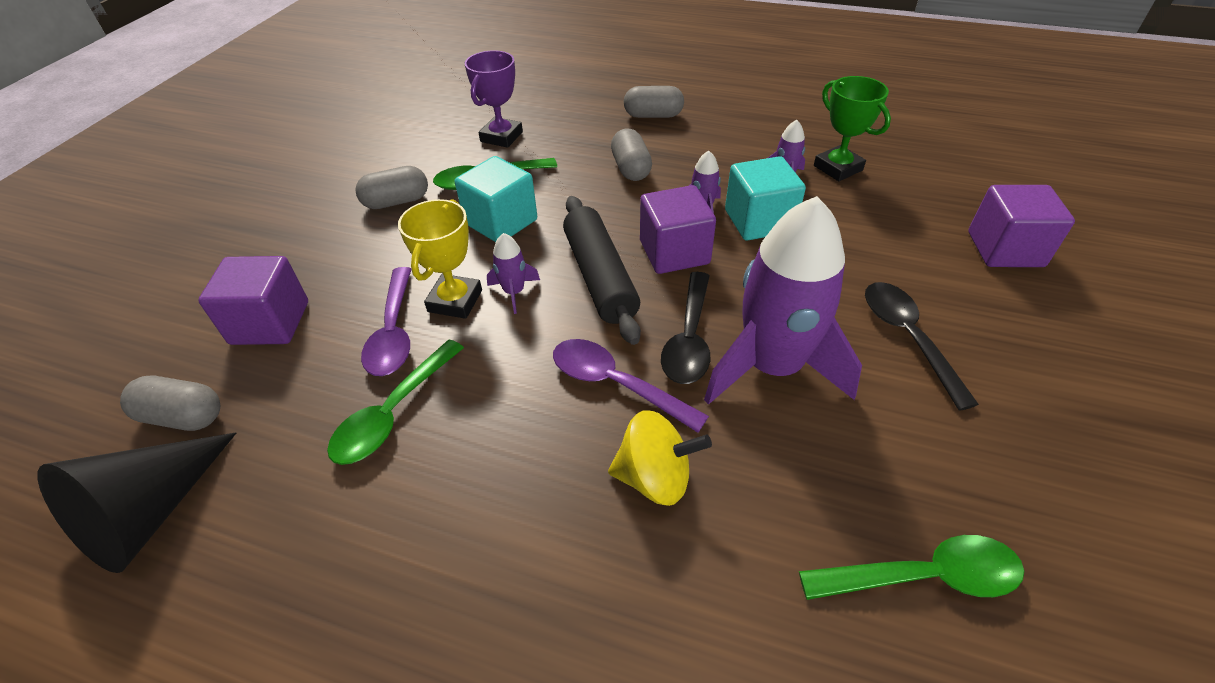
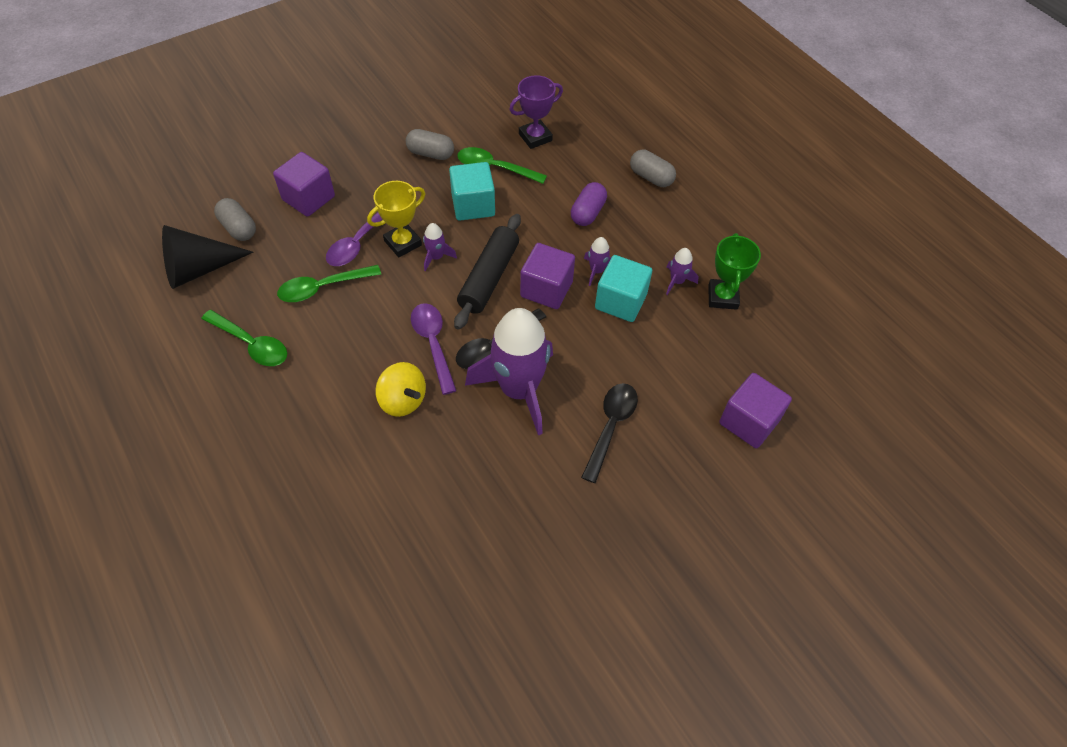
camera: 35 degrees right, 10 degrees up
(631, 168) = (588, 213): grey capsule -> purple capsule
(923, 576) = (467, 524): green spoon -> green spoon (251, 344)

